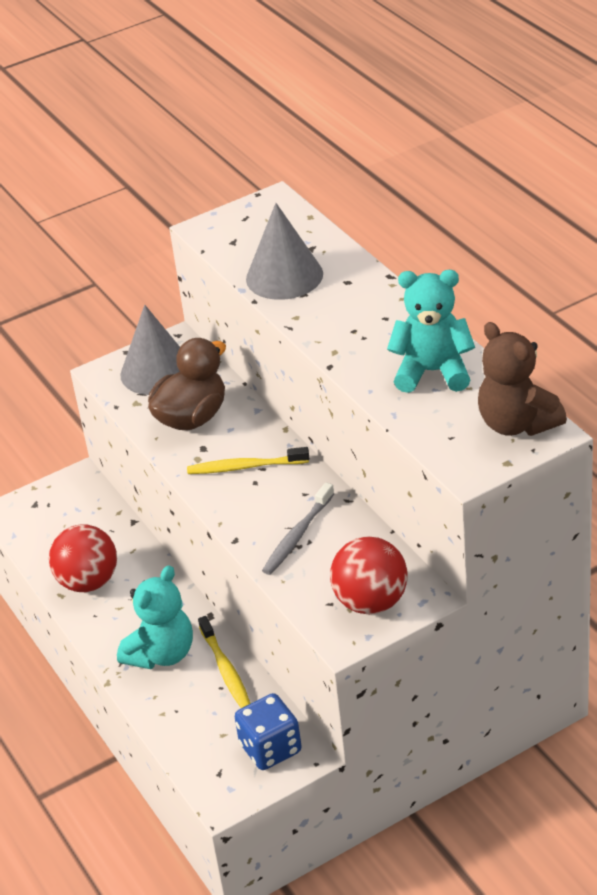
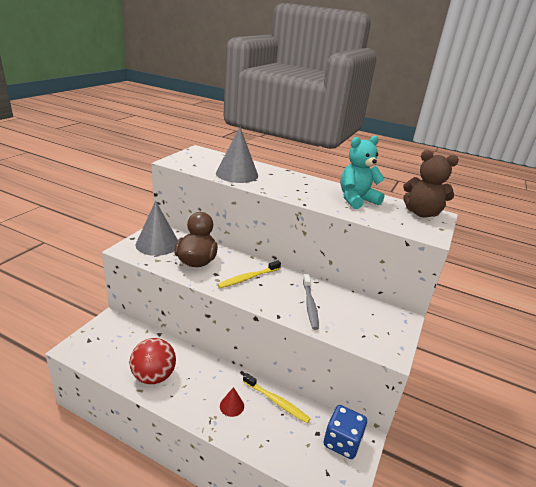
camera: 40 degrees left, 10 degrees down
(161, 654) = (232, 406): turquoise teddy bear -> red cone
(371, 602) = (383, 328): red ball -> none

